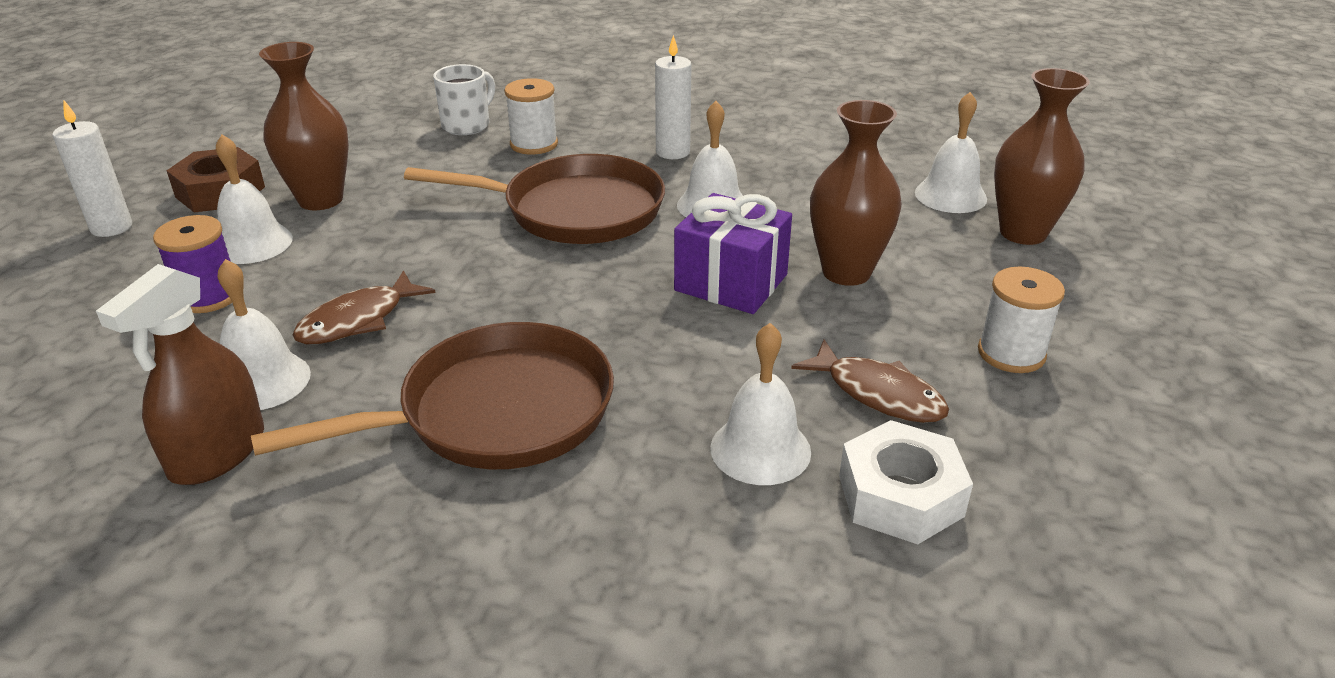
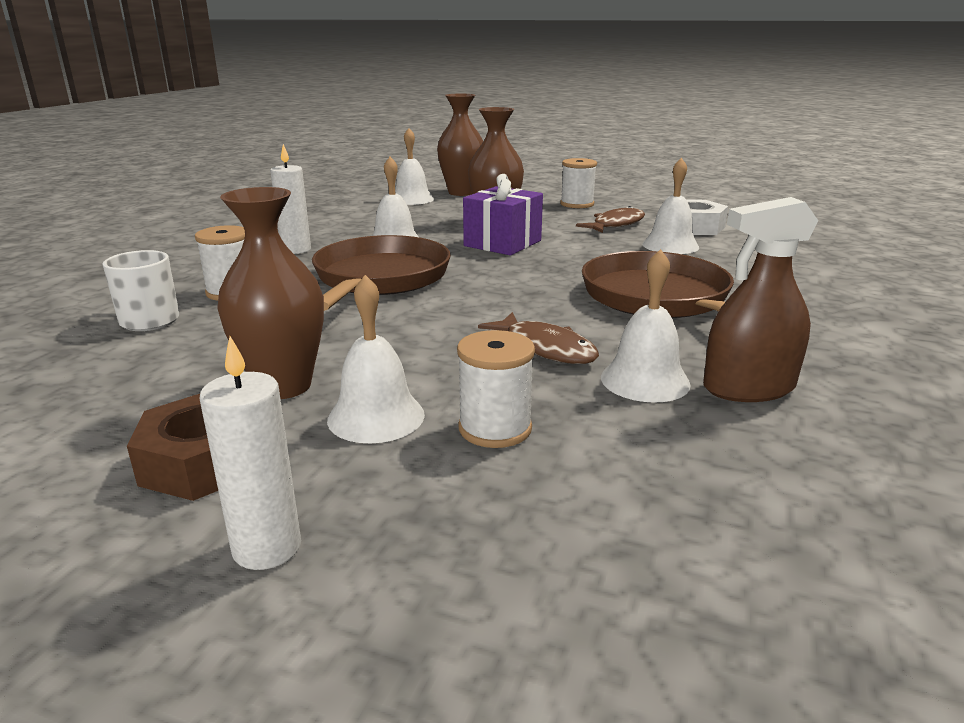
camera: 85 degrees left, 10 degrees down
(208, 296) = (495, 428): purple spool -> white spool
(217, 452) = (748, 388): brown spray bottle -> brown spray bottle turned 135 degrees clockwise

